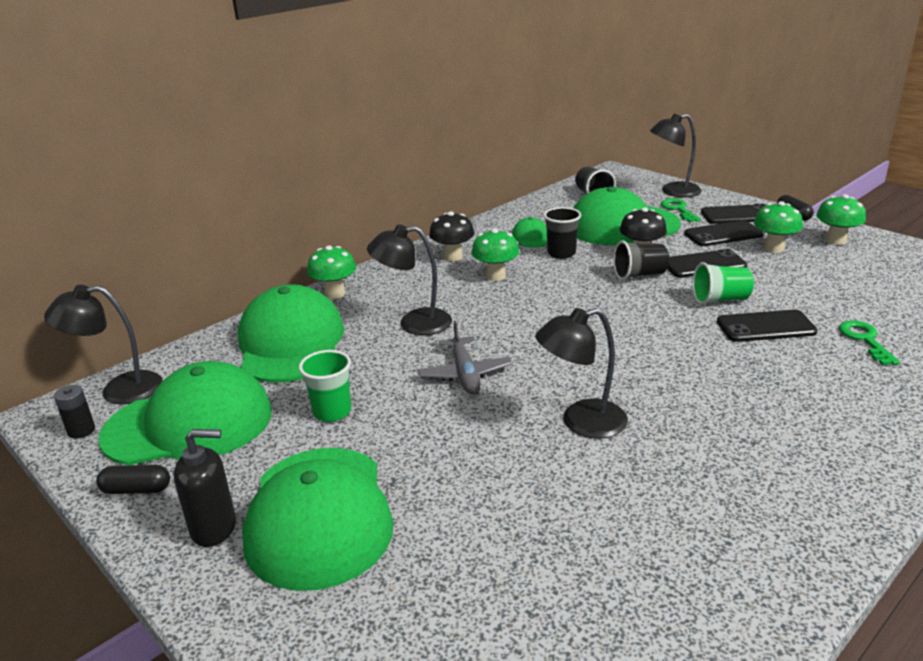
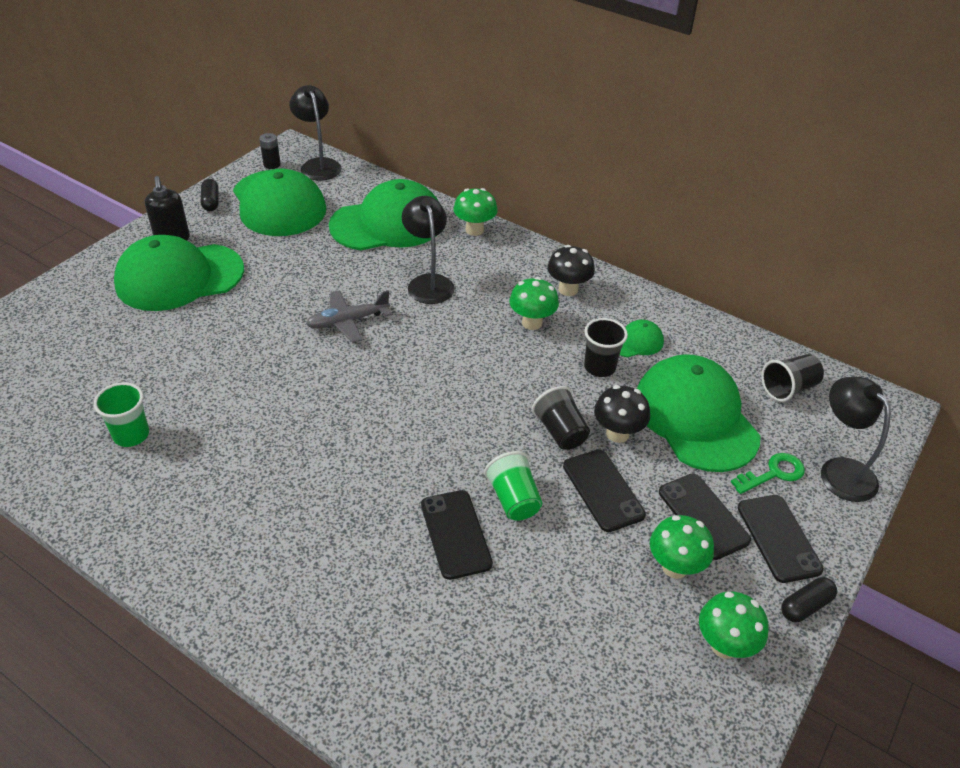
camera: 75 degrees right, 15 degrees up
(332, 412) = (293, 261): green cup -> green cup (131, 435)
(581, 422) = (278, 393): black lamp -> none
(865, 340) = (437, 624): green key -> none

